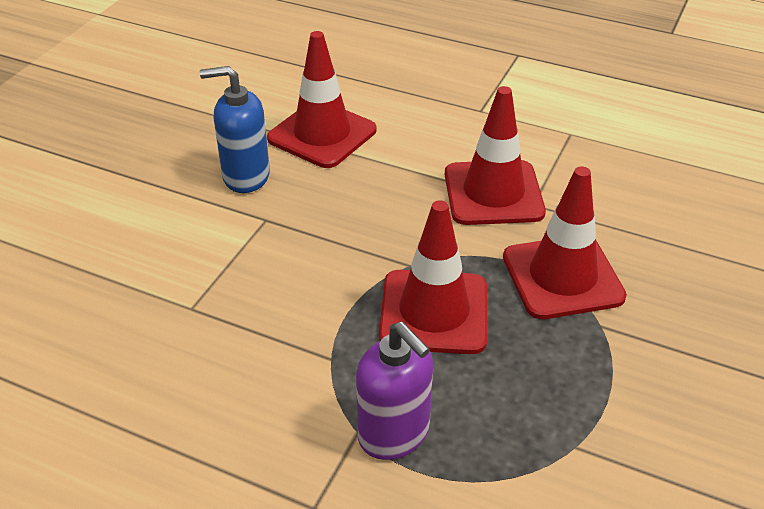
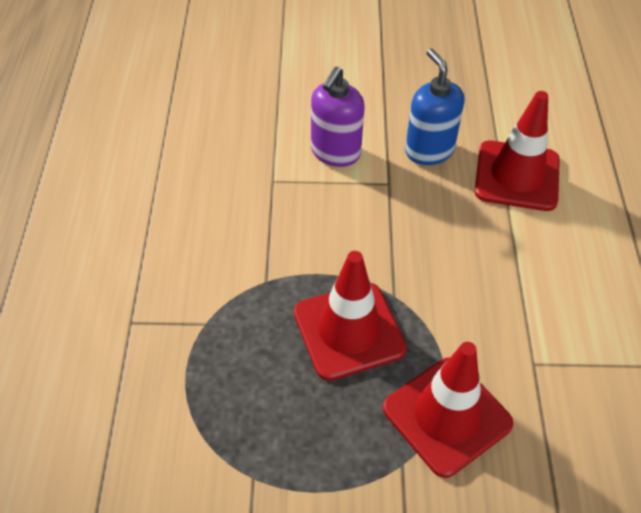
camera: 65 degrees right, 10 degrees up
(394, 434) = (212, 347): purple soap dispenser -> purple soap dispenser (335, 153)
(493, 193) = (526, 327): red traffic cone -> none

